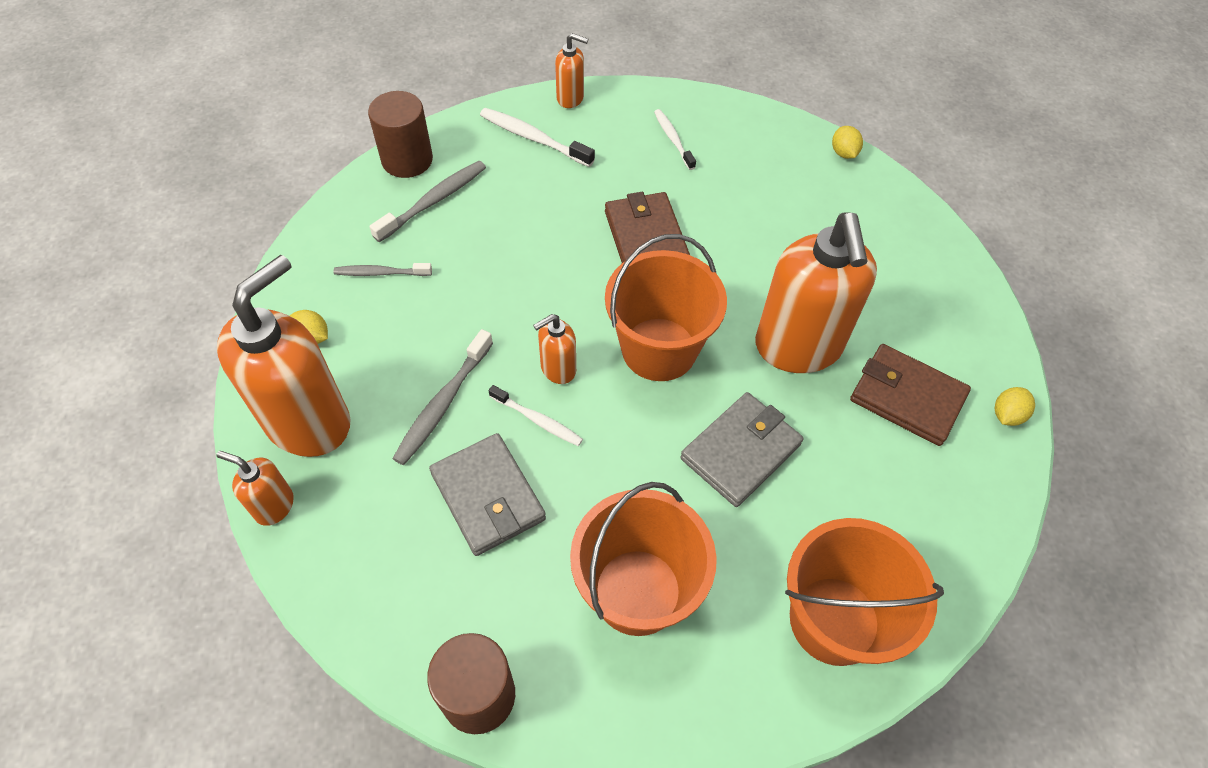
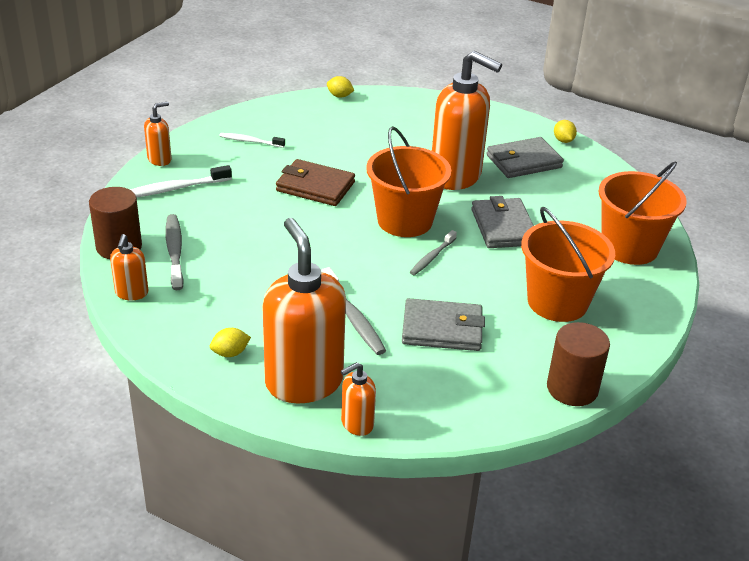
camera: 55 degrees left, 20 degrees down
(381, 273) = (210, 300): grey toothbrush -> grey toothbrush (432, 257)
(537, 420) = (406, 286): white toothbrush -> none
(558, 369) = (377, 263): orange soap dispenser -> orange soap dispenser (131, 293)
(907, 397) = (523, 161): brown wallet -> grey wallet

